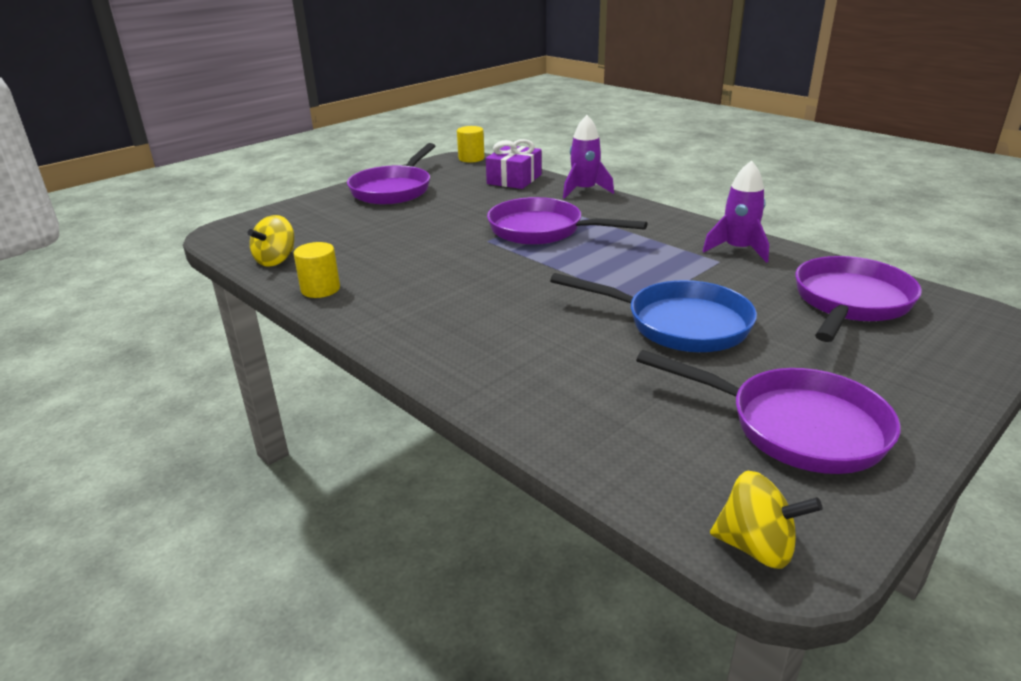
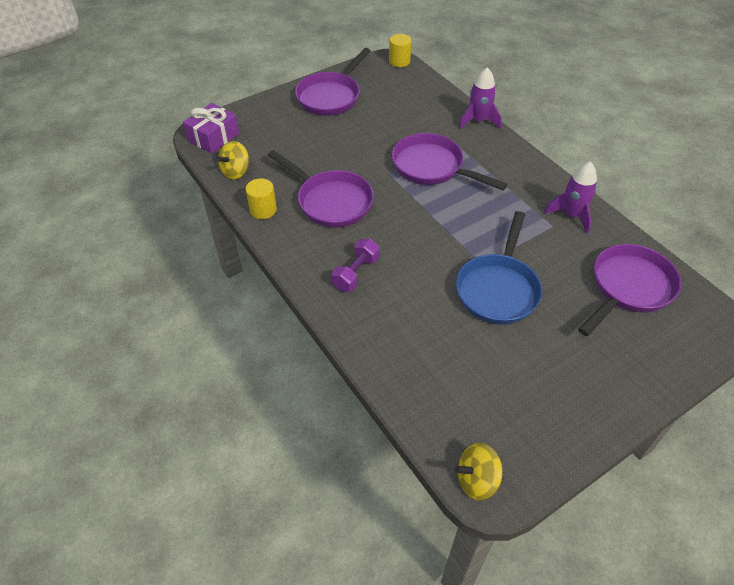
camera: 10 degrees right, 20 degrees up
(470, 333) = (355, 273): none -> purple dumbbell
(514, 179) = (427, 96): purple gift -> purple gift (213, 137)
(678, 324) = (498, 289): blue pan -> blue pan turned 75 degrees clockwise
(756, 547) = (477, 480): yellow spinning top -> yellow spinning top turned 135 degrees clockwise
(795, 427) = (538, 396): purple pan -> purple pan (330, 201)

